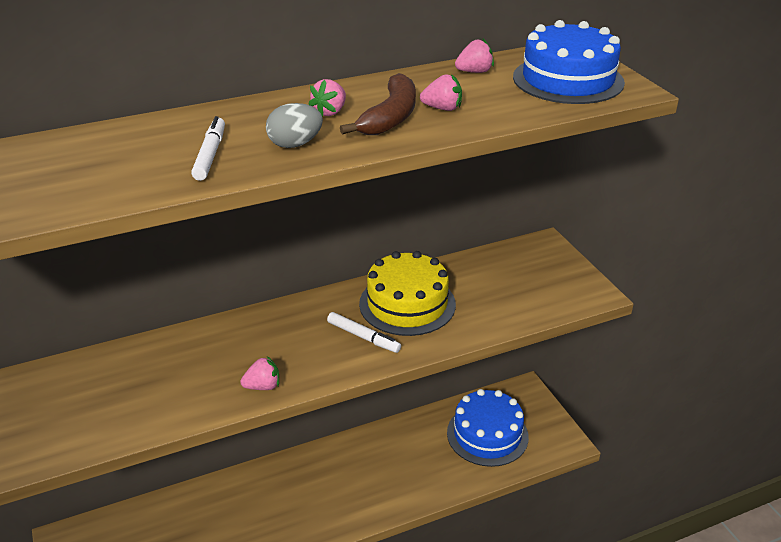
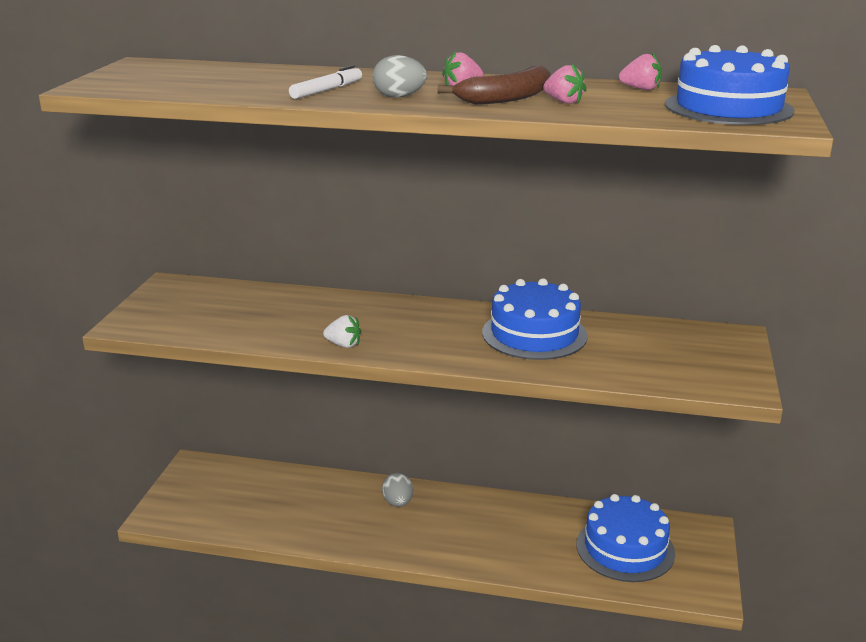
camera: 35 degrees right, 10 degrees down
(263, 386) = (343, 345): pink strawberry -> white strawberry
(288, 481) = (398, 502): none -> grey egg
(363, 337) = (465, 343): white marker -> none
(407, 304) = (534, 334): yellow cake -> blue cake

